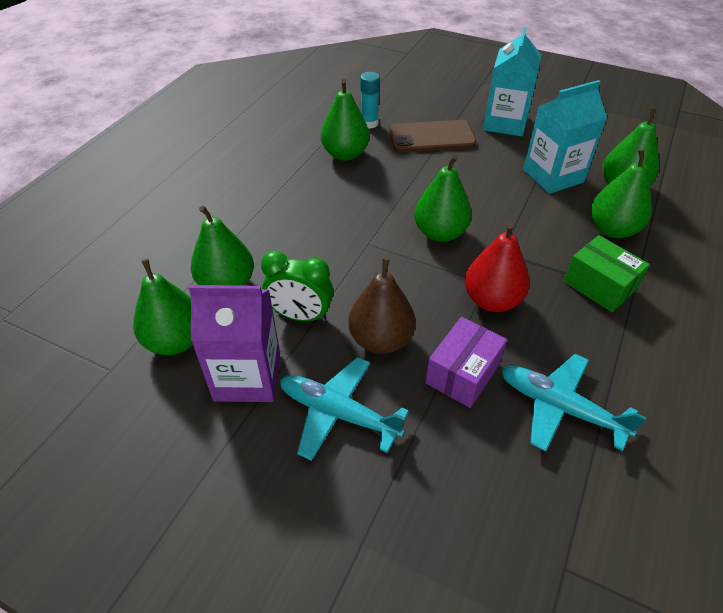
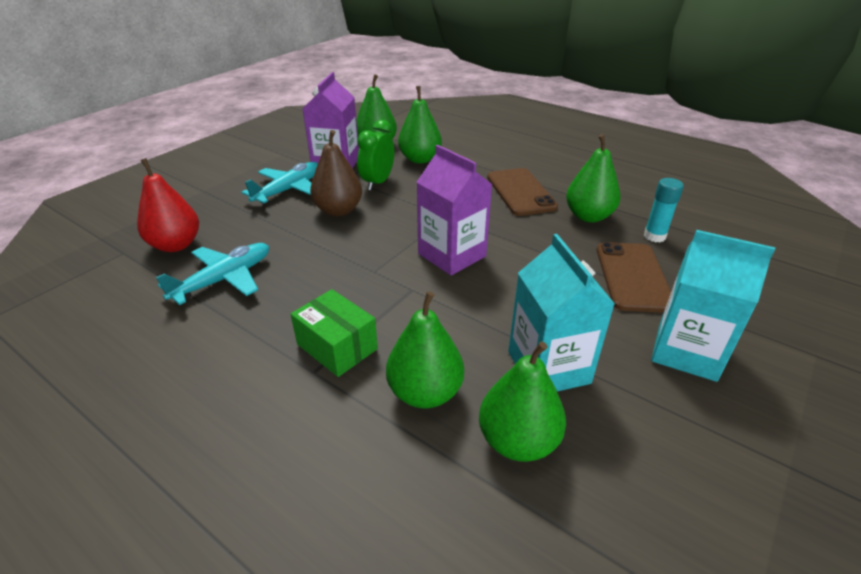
camera: 100 degrees right, 10 degrees down
(305, 195) = (520, 192): none -> brown phone
(440, 233) = (452, 255): green pear -> purple carton
(463, 373) = (286, 240): purple box -> none
(492, 300) = (352, 269): red pear -> red pear (176, 245)
(599, 286) = (337, 347): green box -> green box turned 75 degrees clockwise

